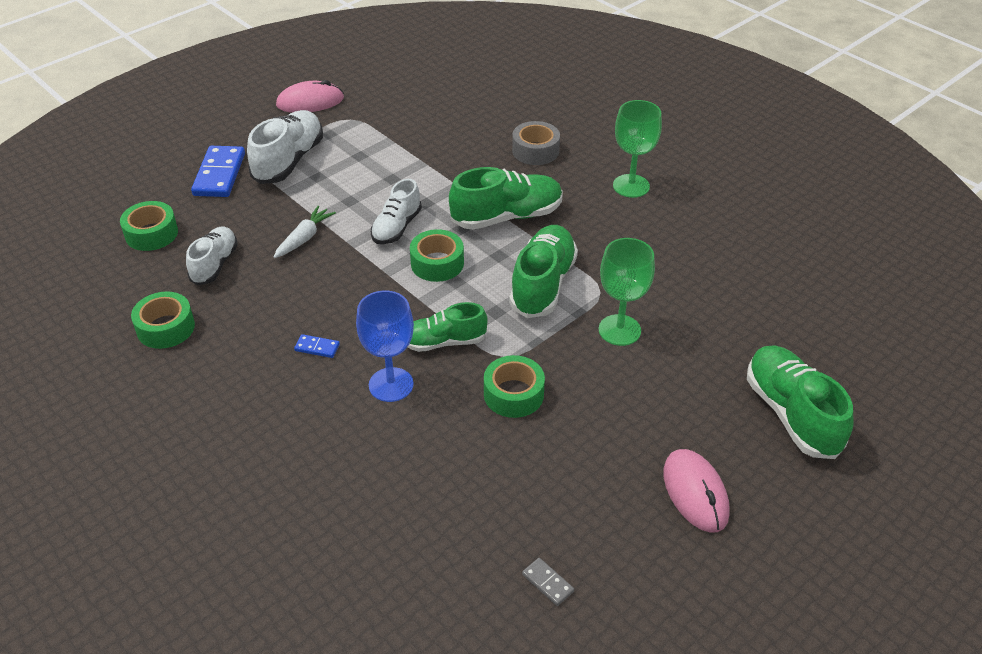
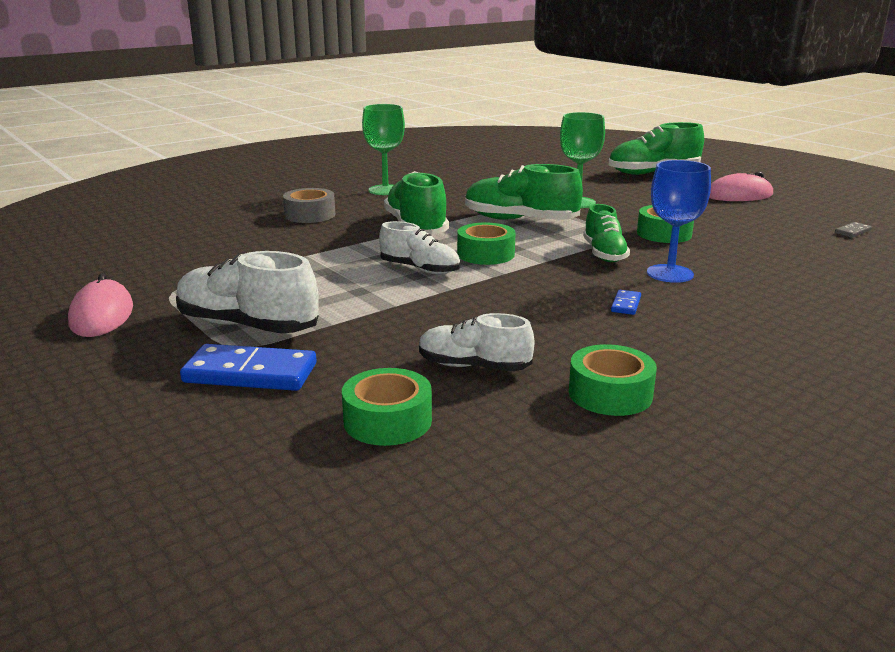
camera: 85 degrees left, 20 degrees down
(304, 238) = (427, 313): white carrot -> none

